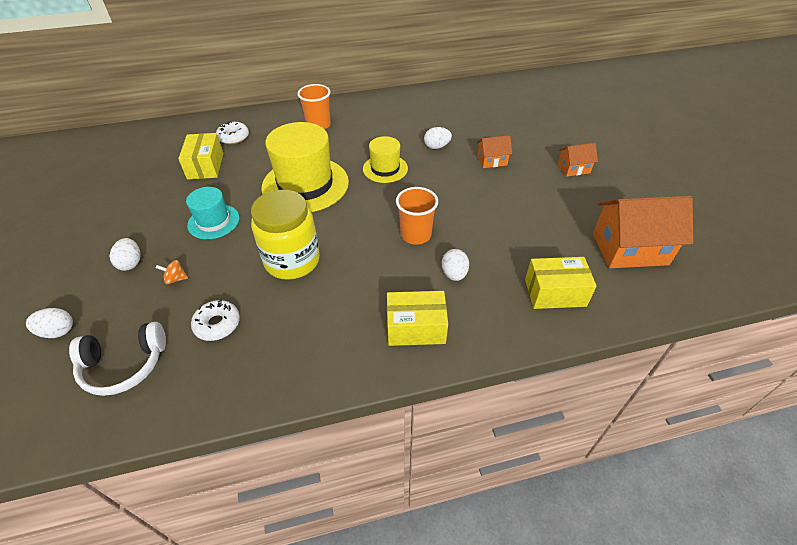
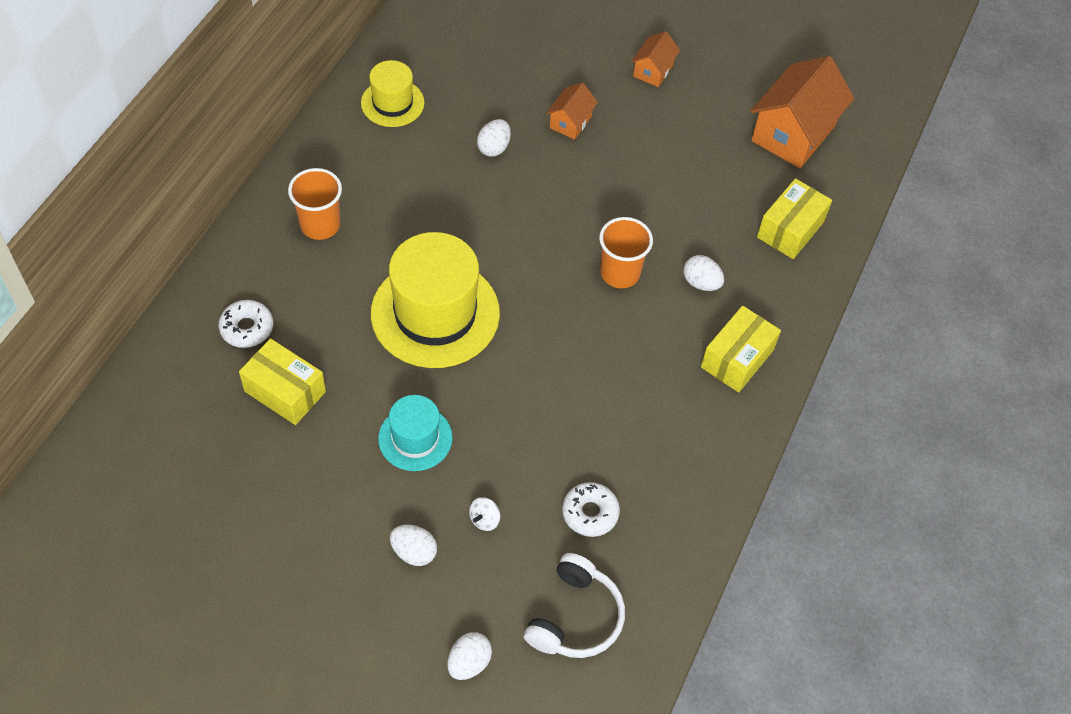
camera: 55 degrees left, 10 degrees up
(176, 279) = (484, 519): orange spinning top -> white spinning top
(292, 260) = (556, 400): yellow jar -> none
(385, 169) = (484, 222): yellow hat -> yellow hat (392, 103)

